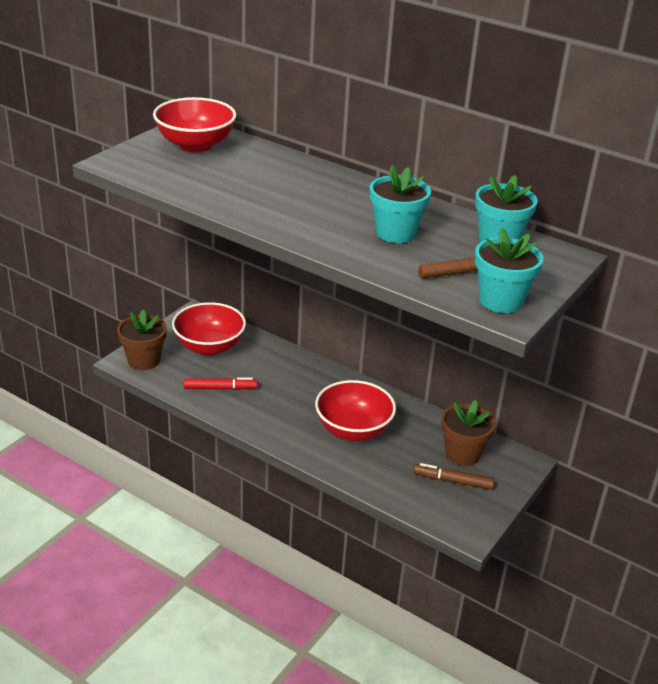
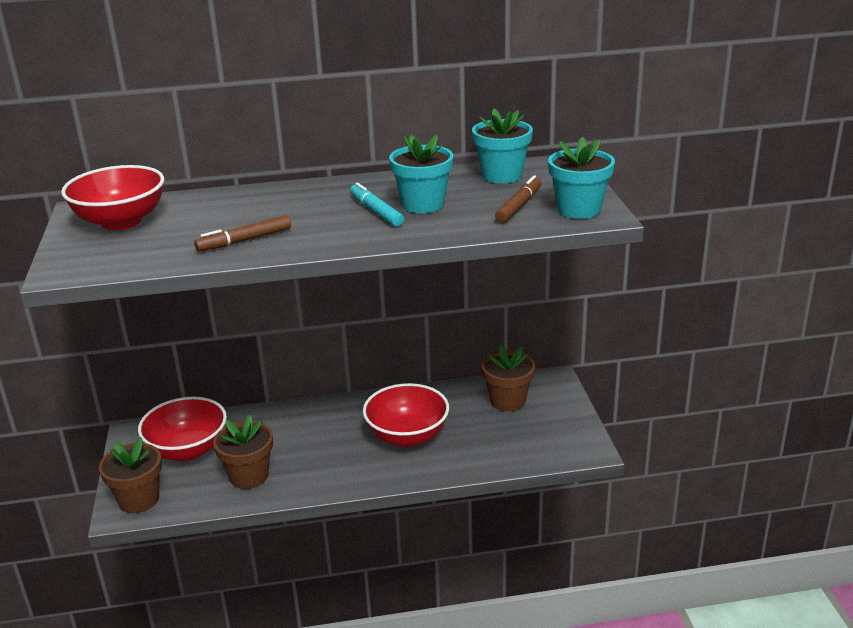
camera: 40 degrees left, 5 degrees down
(220, 388) = (249, 476): red marker -> brown flower pot
(354, 221) = (376, 211): none -> turquoise marker
(453, 481) = (529, 423): brown marker -> brown marker (244, 240)

